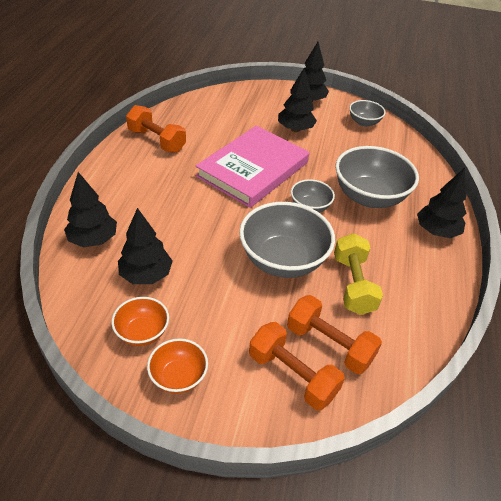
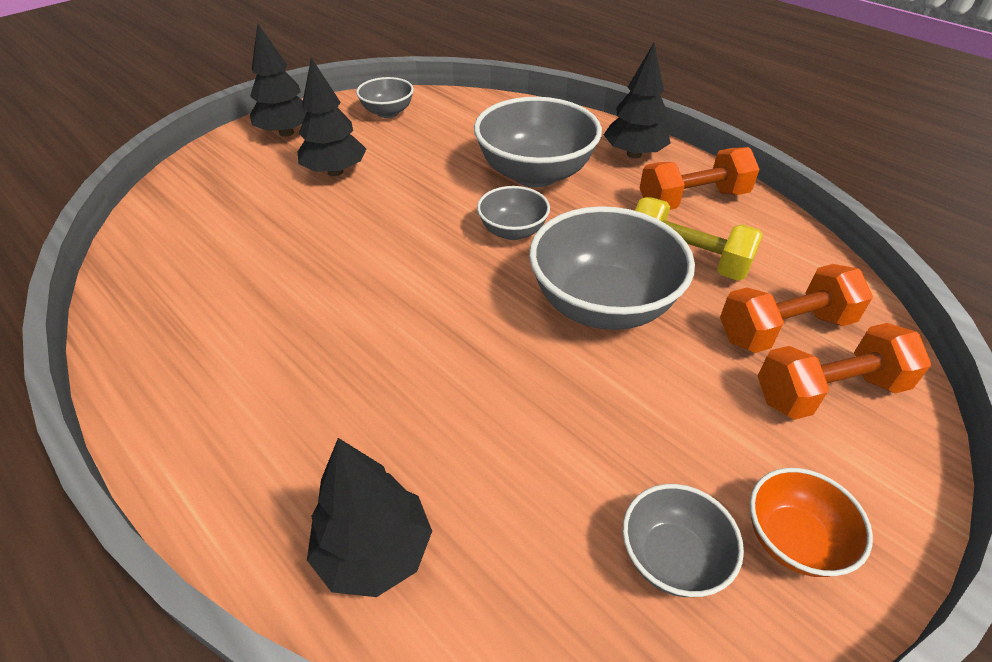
camera: 55 degrees left, 0 degrees up
(142, 332) = (672, 557): orange bowl -> grey bowl
(146, 275) = (531, 495): black tree -> none
(157, 141) = (181, 335): orange dumbbell -> orange dumbbell (692, 200)
(253, 169) = (380, 250): pink book -> none

